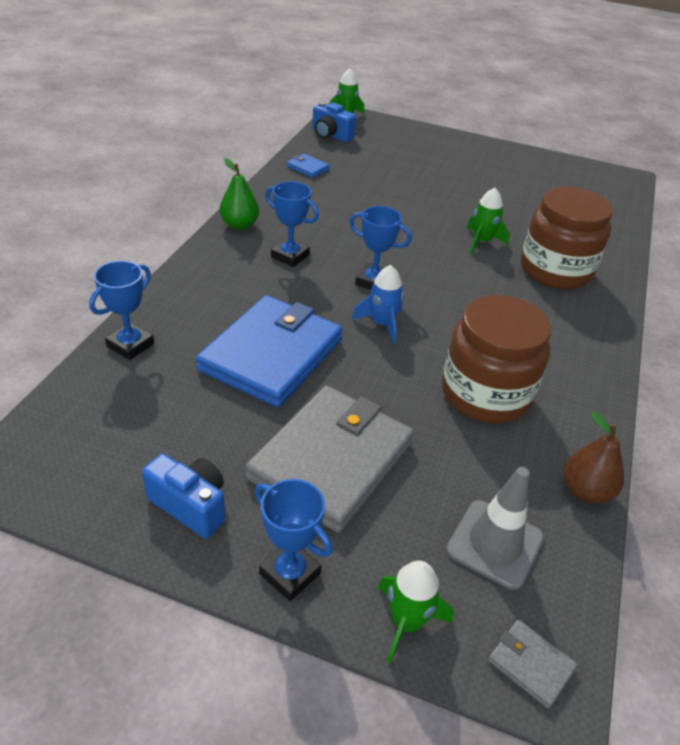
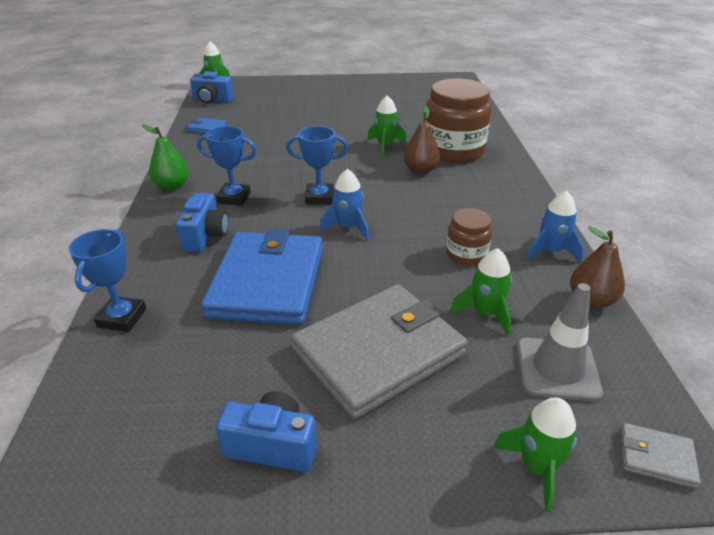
camera: 20 degrees left, 5 degrees down
(242, 288) = (205, 236): none -> blue camera
(290, 573) = (408, 470): blue trophy -> none
(331, 460) = (379, 352): grey wallet -> grey wallet turned 45 degrees clockwise
(461, 461) = (485, 313): none -> green rocket
(485, 394) = (466, 254): brown jar -> brown jar, size x0.51
(501, 283) = (420, 170): none -> brown pear
(581, 422) = (550, 251): none -> blue rocket

